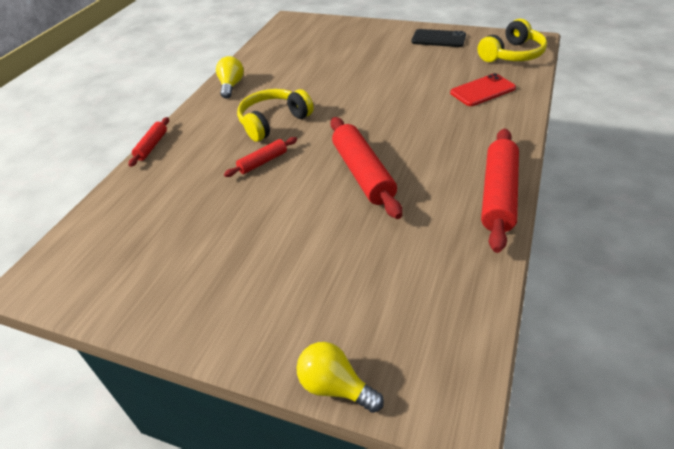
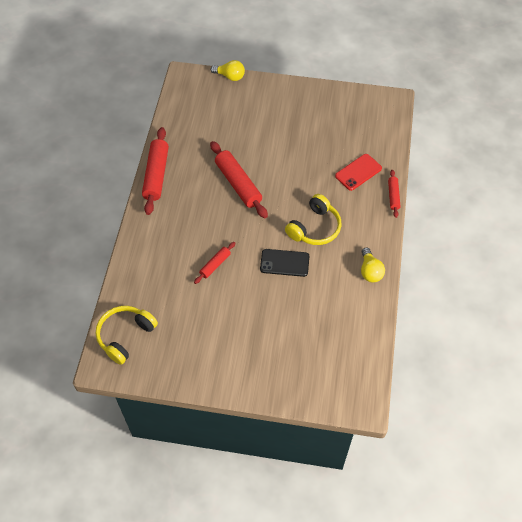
camera: 165 degrees right, 15 degrees up
(263, 162) = (306, 188): red rolling pin -> red rolling pin (215, 265)
(438, 39) = (193, 363): black phone -> black phone (284, 263)
(482, 90) = (157, 278): red phone -> red phone (358, 172)

